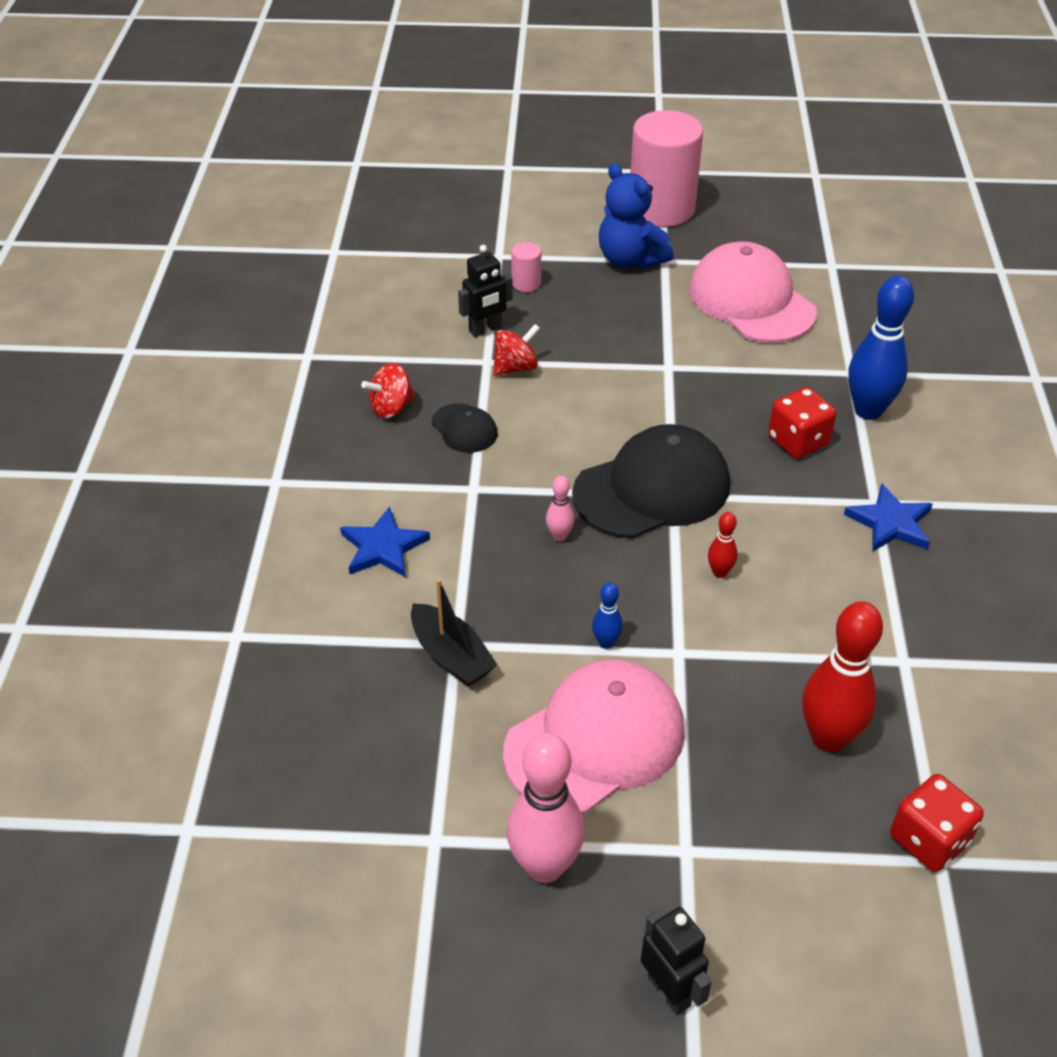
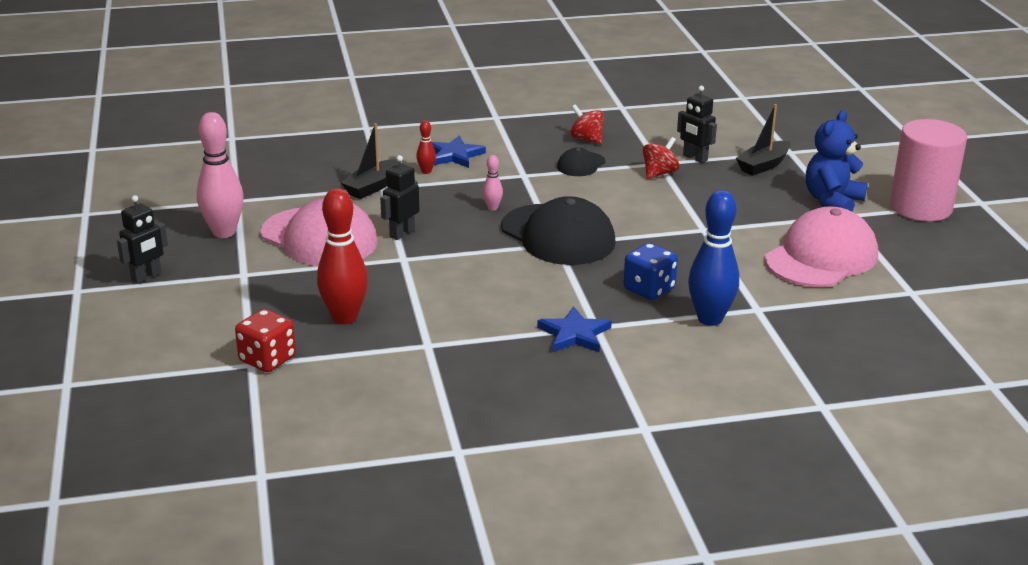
camera: 75 degrees right, 15 degrees down
(515, 367) = (659, 173): red spinning top -> red spinning top turned 90 degrees counterclockwise
(526, 283) = (763, 165): pink cylinder -> black boat
(606, 643) = (402, 233): blue bowling pin -> black robot
(719, 572) = (485, 267): red bowling pin -> red bowling pin (426, 171)
(798, 441) = (649, 289): red dice -> blue dice

